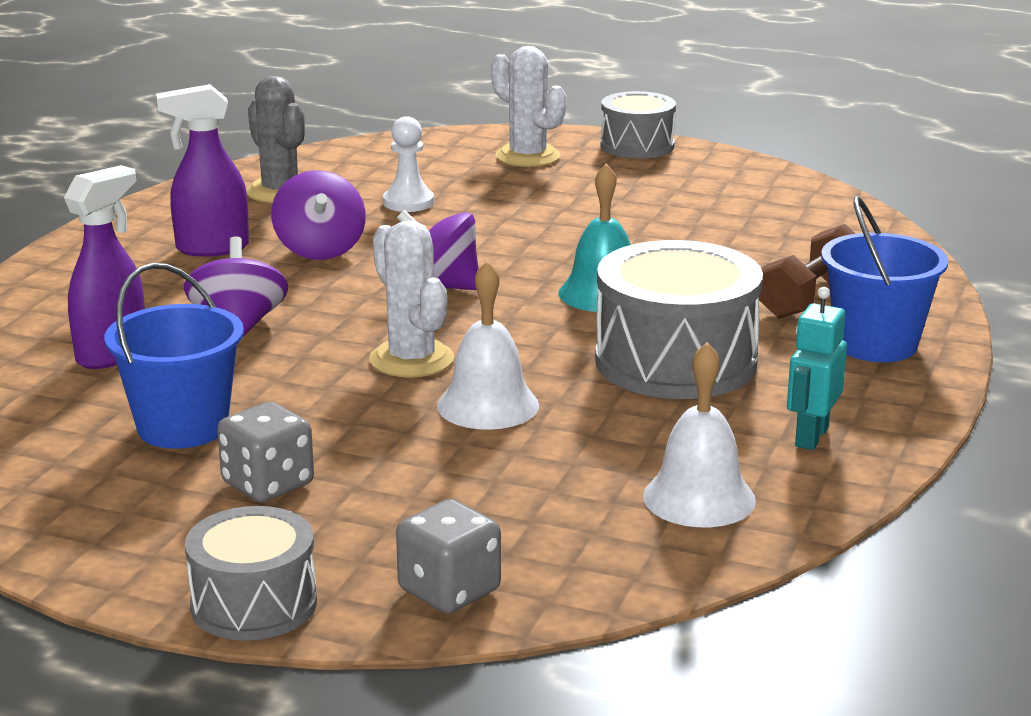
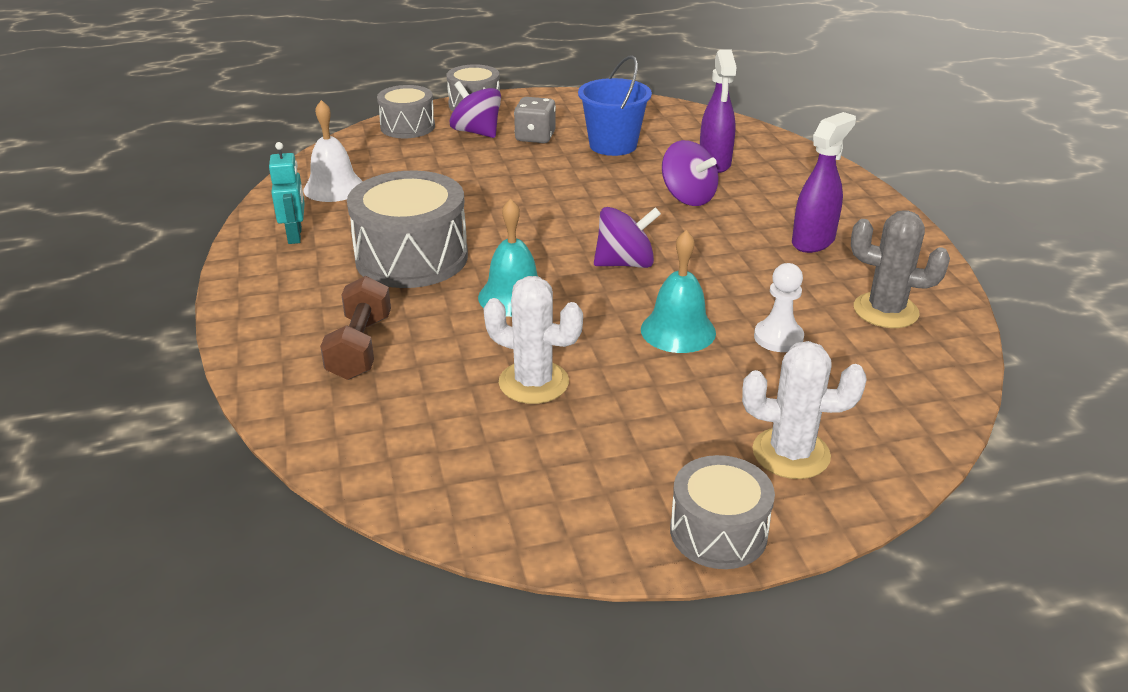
camera: 145 degrees right, 10 degrees up
(320, 250) = (749, 265): purple spinning top -> purple spinning top (476, 132)
(411, 360) = (564, 209): white cactus -> white cactus (533, 382)
(449, 590) = (407, 127): grey dice -> grey drum
(485, 228) = (678, 330): none -> turquoise bell
(488, 405) = (488, 198): white bell -> none
(875, 344) = (287, 317): blue bucket -> none

